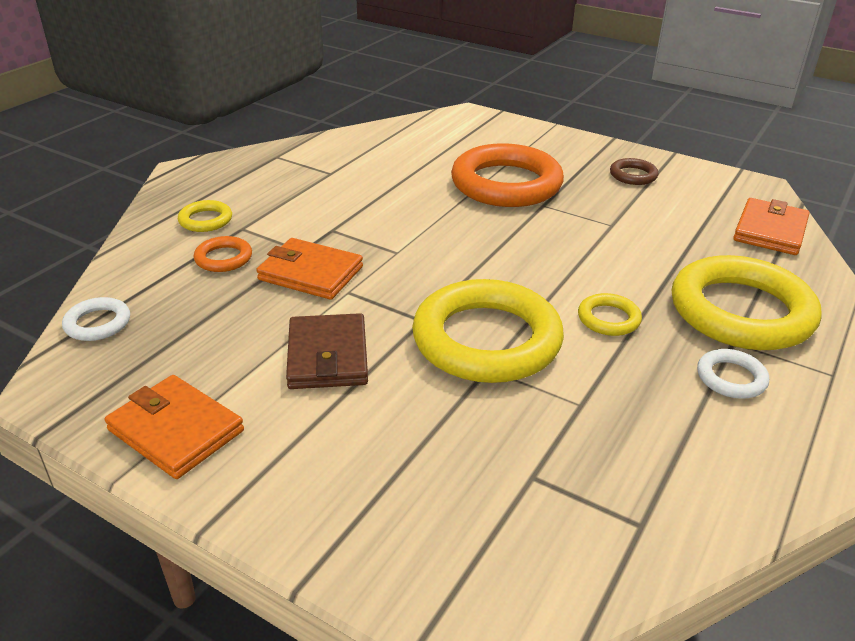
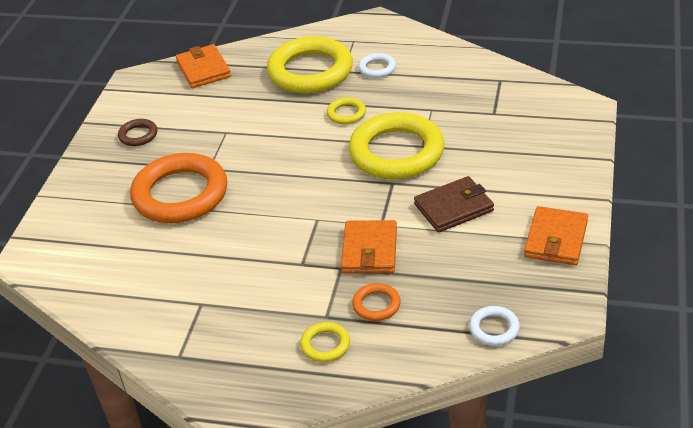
camera: 105 degrees left, 5 degrees up
(770, 231) = (203, 69): orange wallet -> orange wallet turned 60 degrees clockwise

